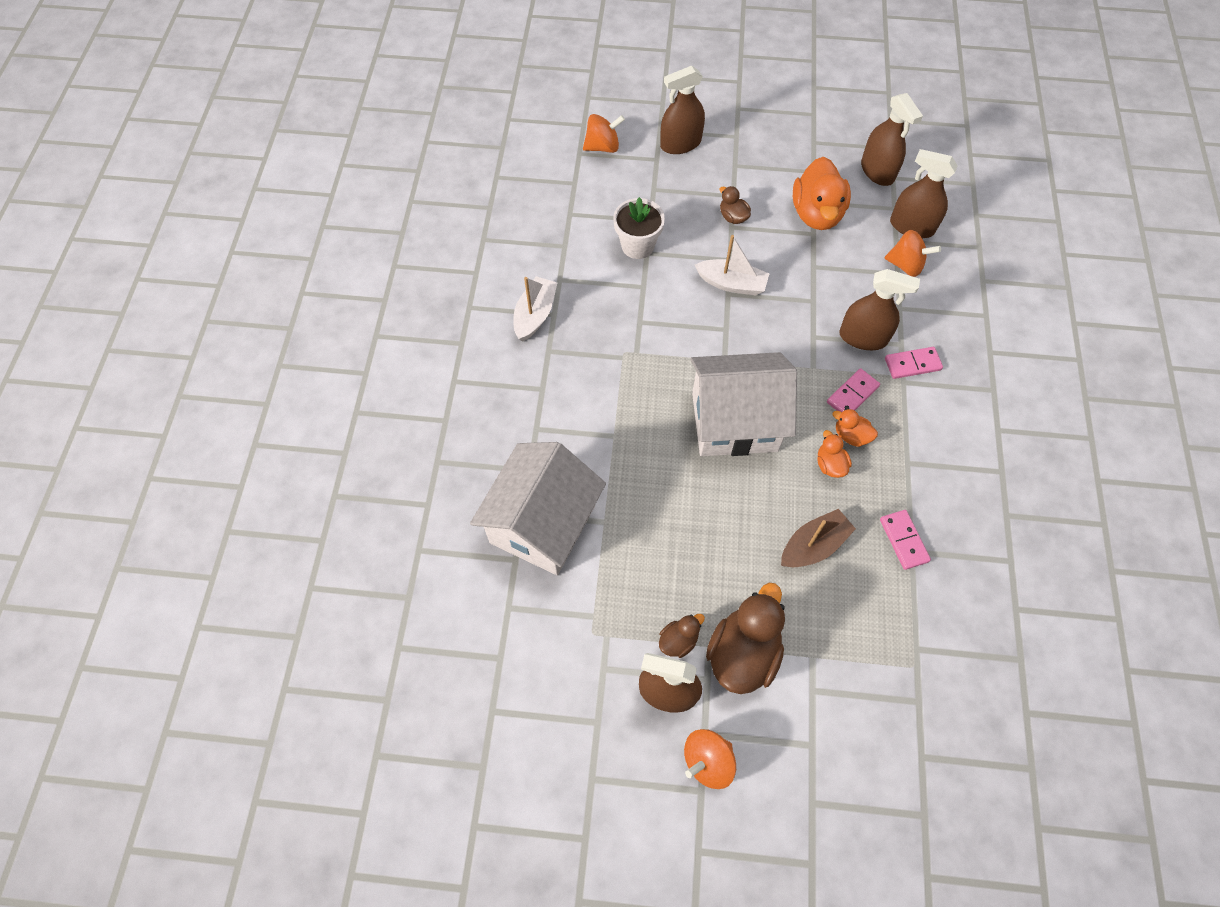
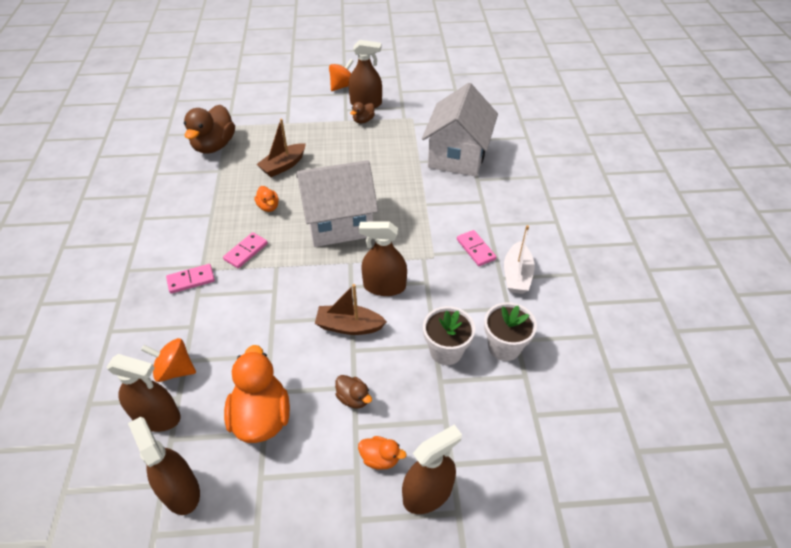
camera: 170 degrees right, 15 degrees down
(579, 241) = (504, 347): none -> white flower pot
(603, 147) = (520, 472): orange spinning top -> none
(732, 283) = (349, 326): white boat -> brown boat
(743, 653) = (326, 120): brown duck -> brown duck (214, 146)
(851, 435) = (251, 225): orange duck -> orange duck (380, 458)
(863, 337) = (230, 295): brown spray bottle -> brown spray bottle (384, 286)
(904, 540) = (223, 175): pink domino -> pink domino (475, 249)

